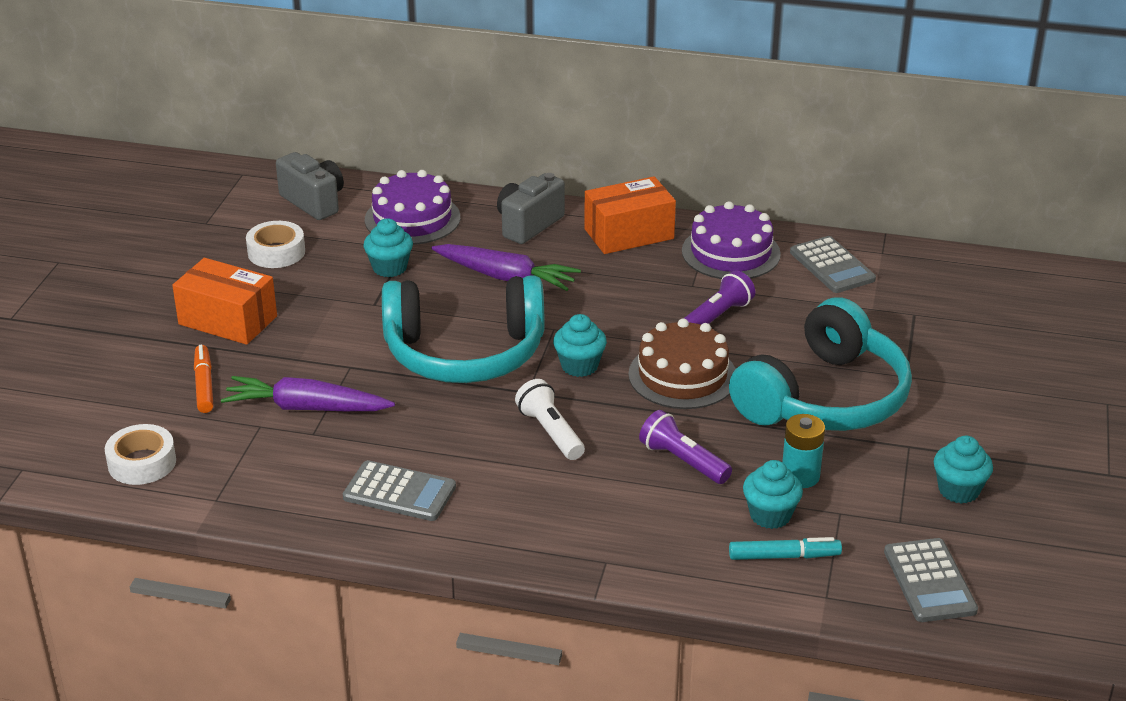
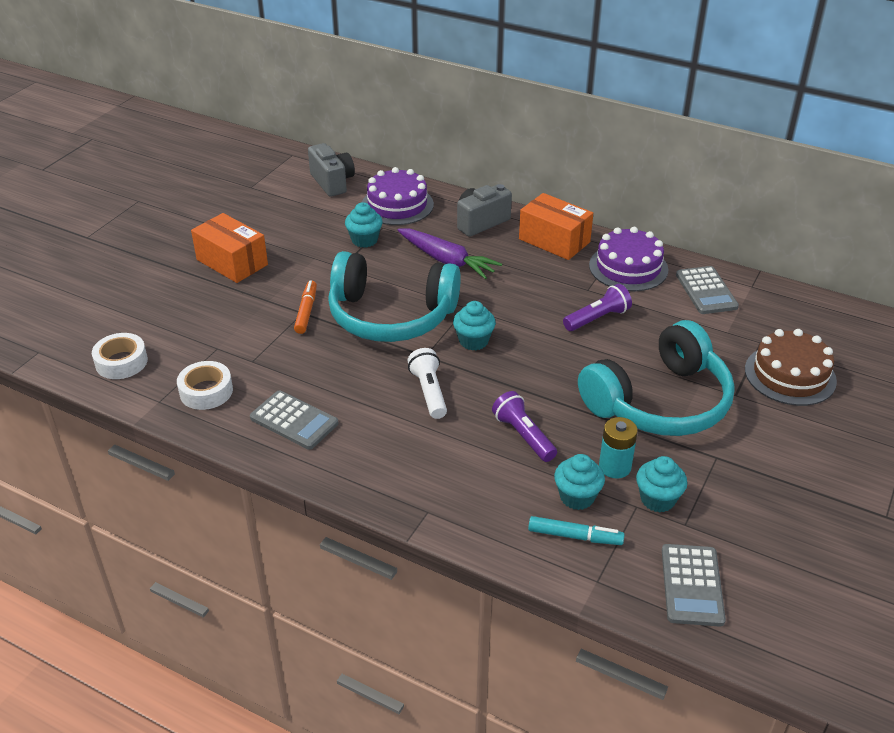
camera: 15 degrees right, 5 degrees up
(204, 385) = (193, 309): orange marker -> orange marker (306, 311)
(276, 252) = (289, 216): white tape -> white tape (206, 391)
(306, 408) = (256, 340): purple carrot -> none
(629, 234) = (554, 240): orange box -> orange box turned 45 degrees clockwise
(682, 375) = (551, 363): brown cake -> brown cake (790, 375)
(958, 490) = (746, 505): turquoise cupcake -> turquoise cupcake (657, 499)

